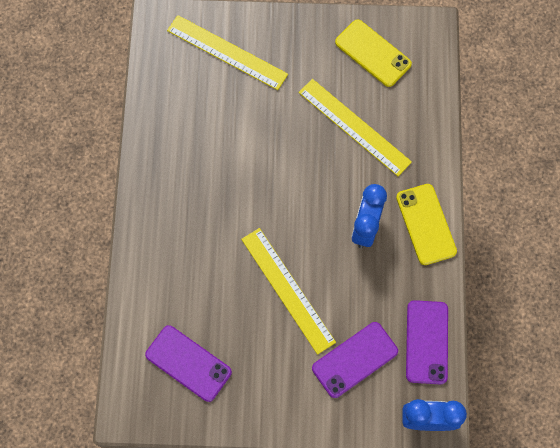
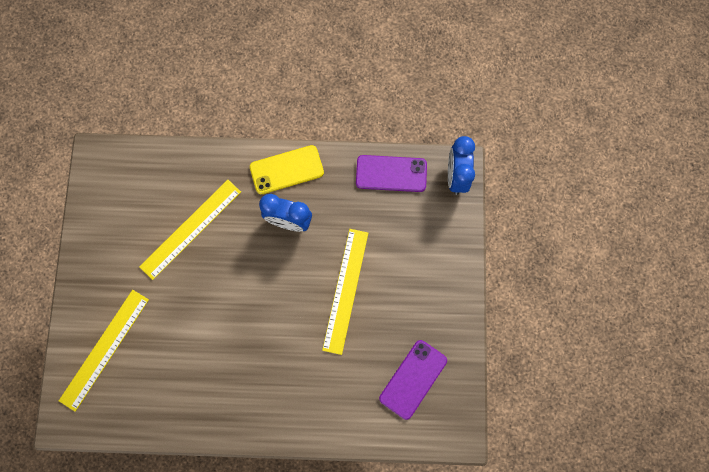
camera: 90 degrees left, 5 degrees up
(287, 290) = (345, 290): yellow ruler -> yellow ruler turned 45 degrees counterclockwise
(354, 359) = (407, 233): purple phone -> none
(372, 53) = (117, 210): yellow phone -> none

